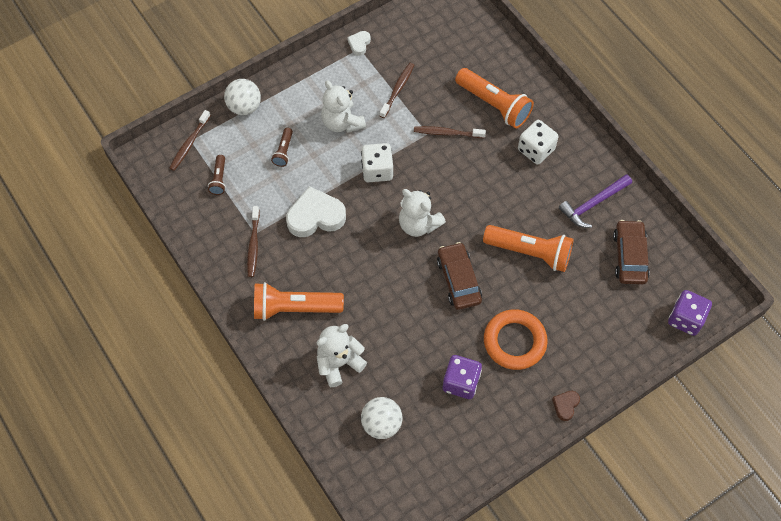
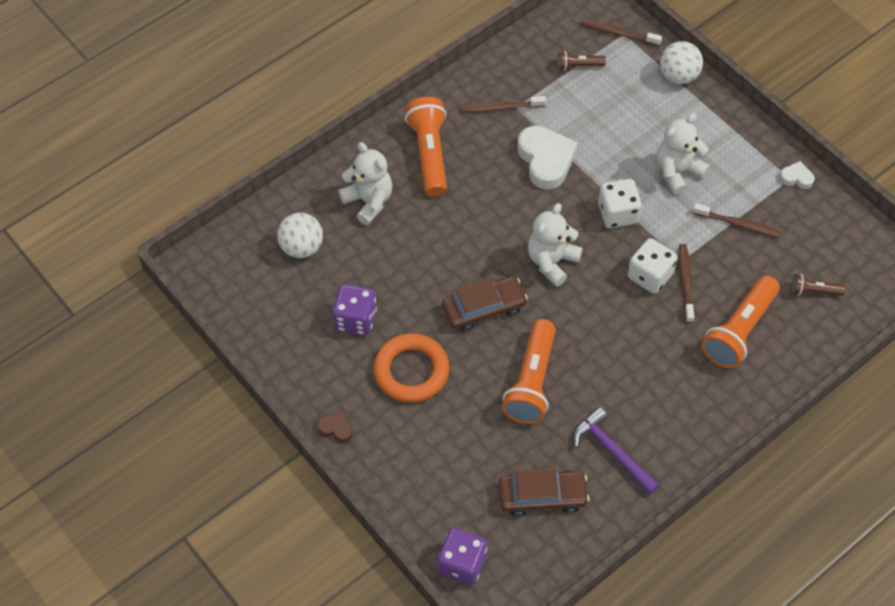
camera: 85 degrees right, 5 degrees down
(284, 151) = (626, 120): brown flashlight -> brown flashlight (813, 291)
(536, 150) = (681, 382): white dice -> white dice (650, 275)

